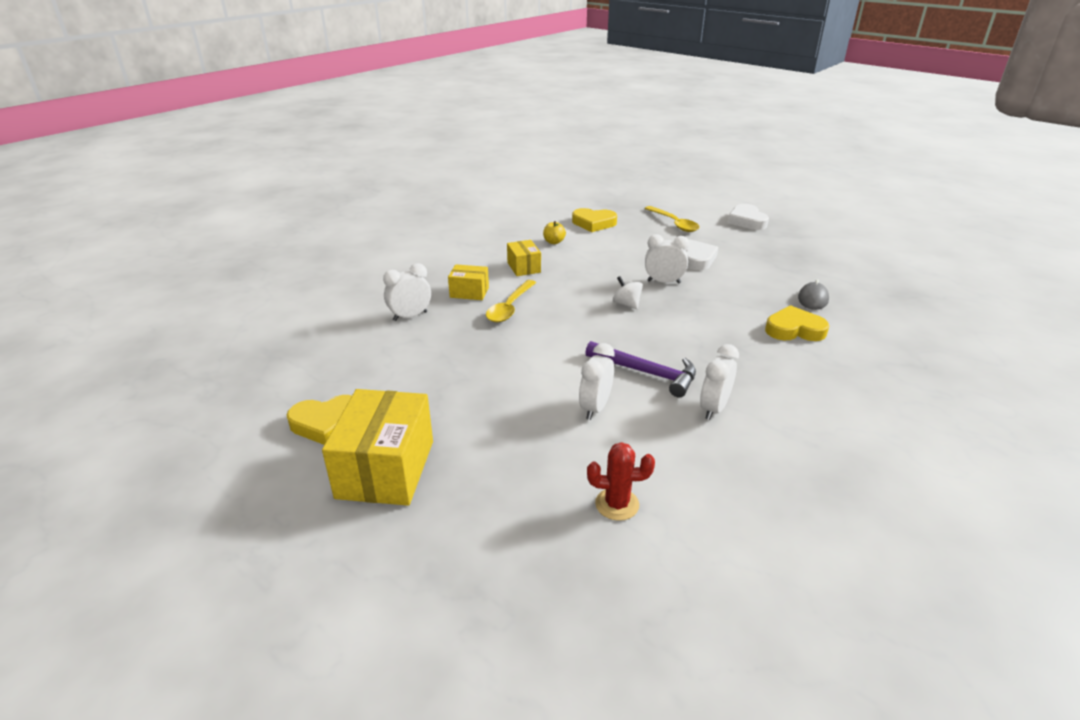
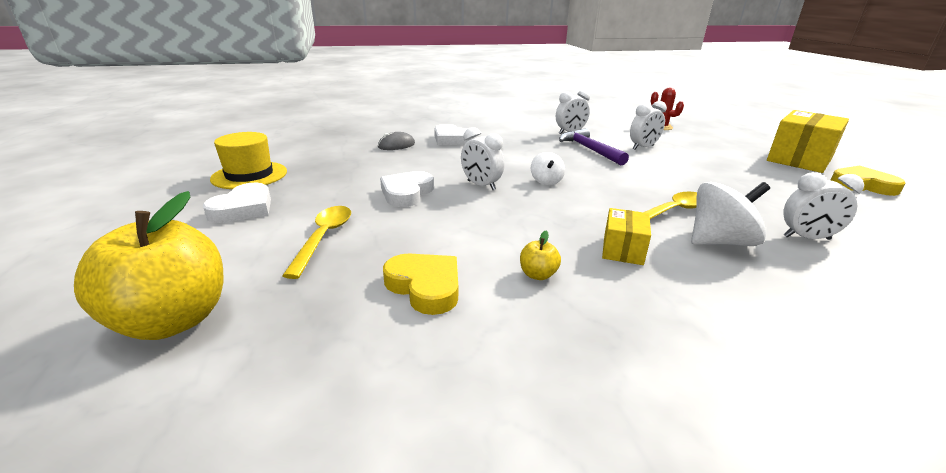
camera: 145 degrees left, 5 degrees down
(469, 292) = (719, 242): yellow box -> white spinning top
(655, 191) = (173, 320): none -> yellow apple
(794, 329) = (452, 139): yellow heart -> white heart
(809, 235) = (249, 175): none -> yellow hat

